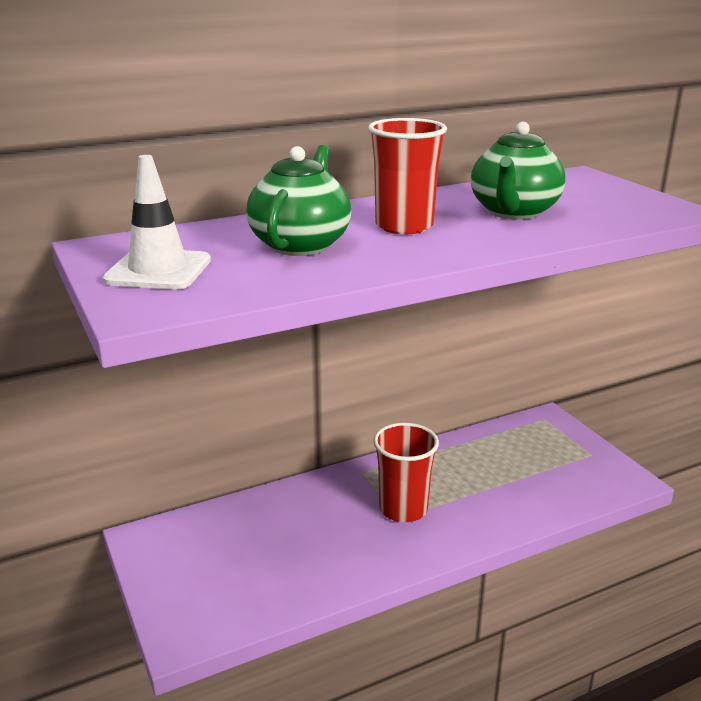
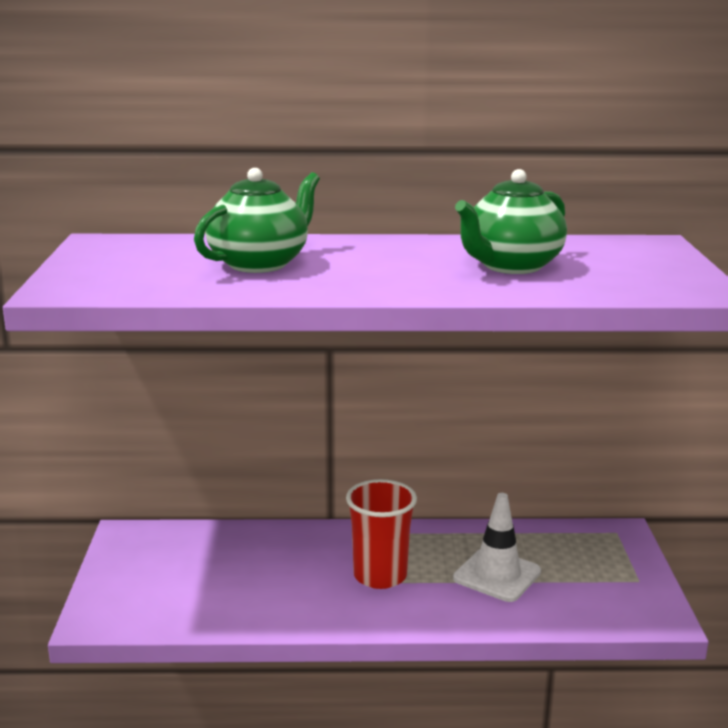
camera: 25 degrees right, 5 degrees down
(158, 270) = (115, 265): white traffic cone -> white traffic cone (497, 575)
(404, 226) = (378, 263): red cup -> none

